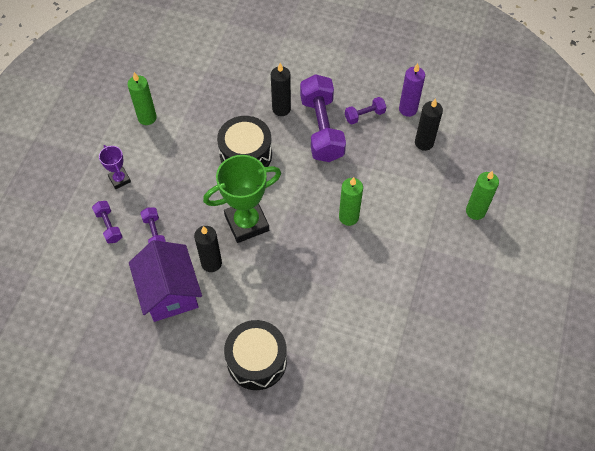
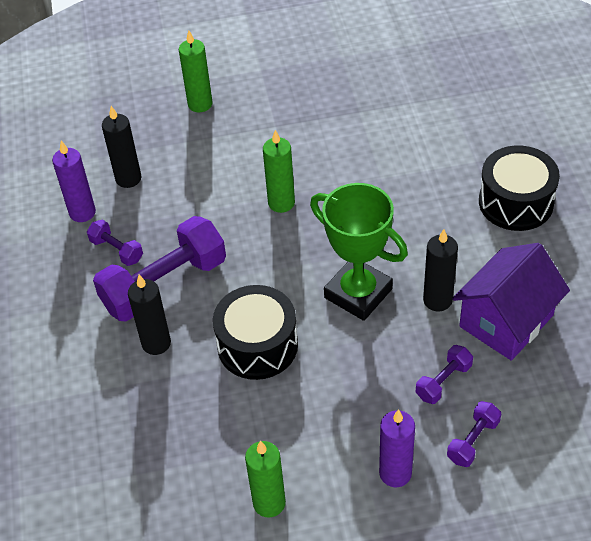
camera: 115 degrees left, 10 degrees down
(119, 179) = (395, 473): purple trophy -> purple candle

